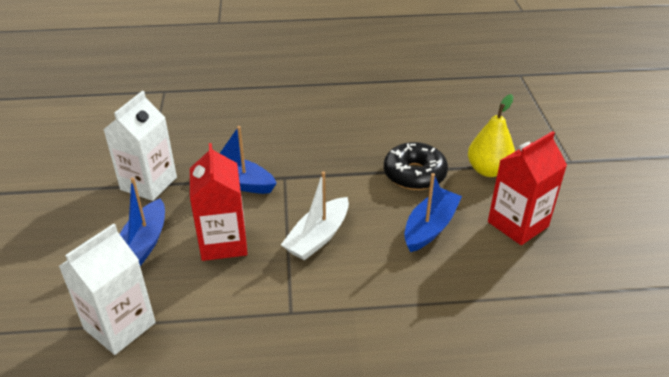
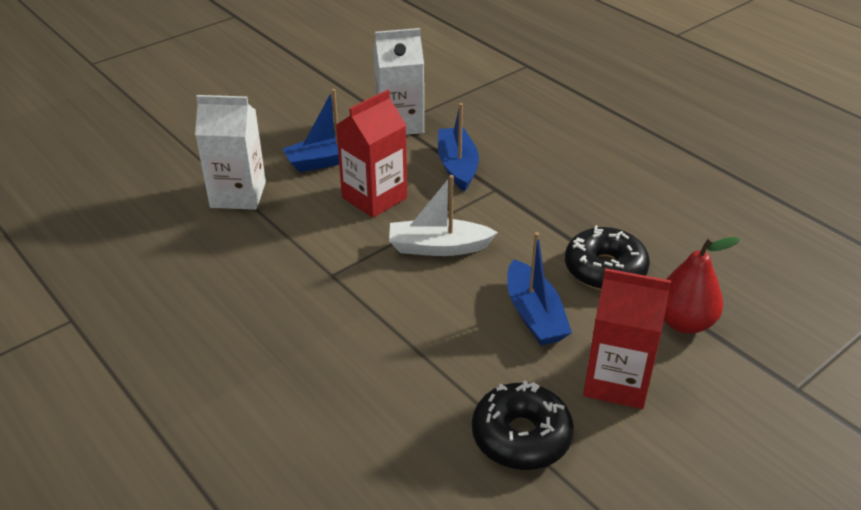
camera: 55 degrees right, 0 degrees up
(430, 227) = (534, 315): blue boat -> blue boat turned 75 degrees clockwise
(488, 170) = (684, 322): yellow pear -> red pear
(537, 293) = (521, 436): none -> black donut

